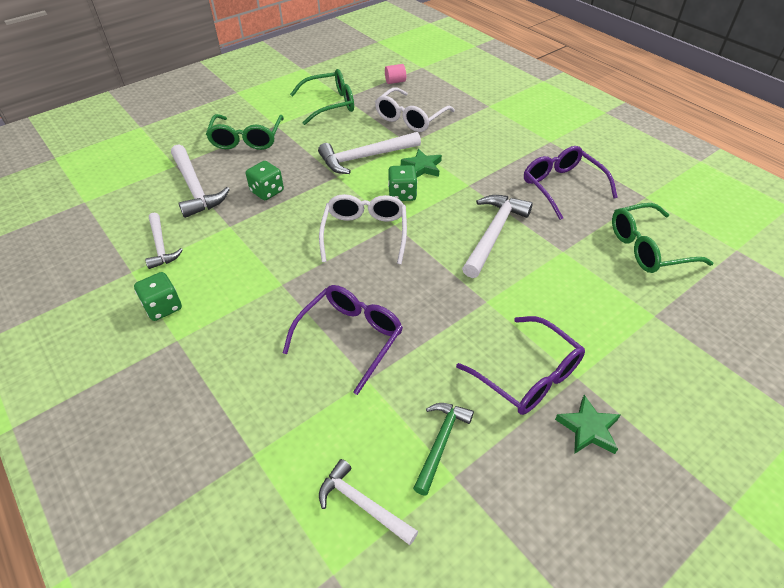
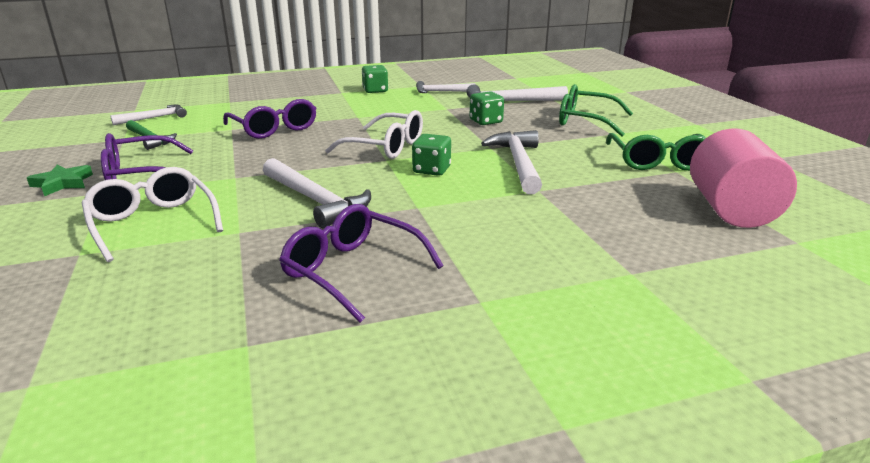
camera: 110 degrees right, 20 degrees down
(395, 81) = (731, 210): pink cylinder -> pink cylinder, size x2.47
(410, 118) = (605, 201): white glasses -> white glasses (153, 223)
(422, 167) = (476, 188): green star -> none
(561, 186) = (352, 270): purple glasses -> purple glasses turned 135 degrees counterclockwise
(648, 248) = (158, 294): green glasses -> none

